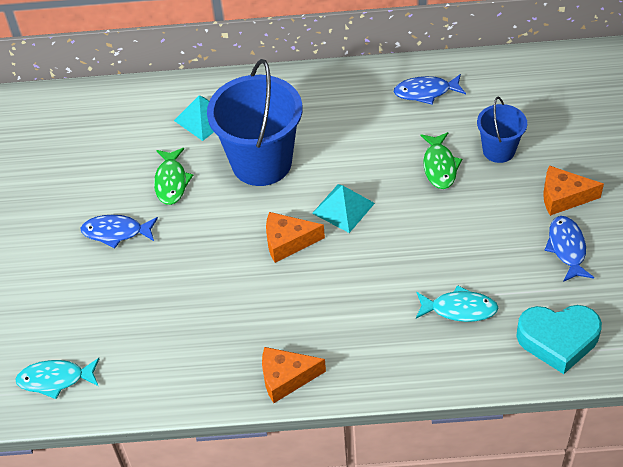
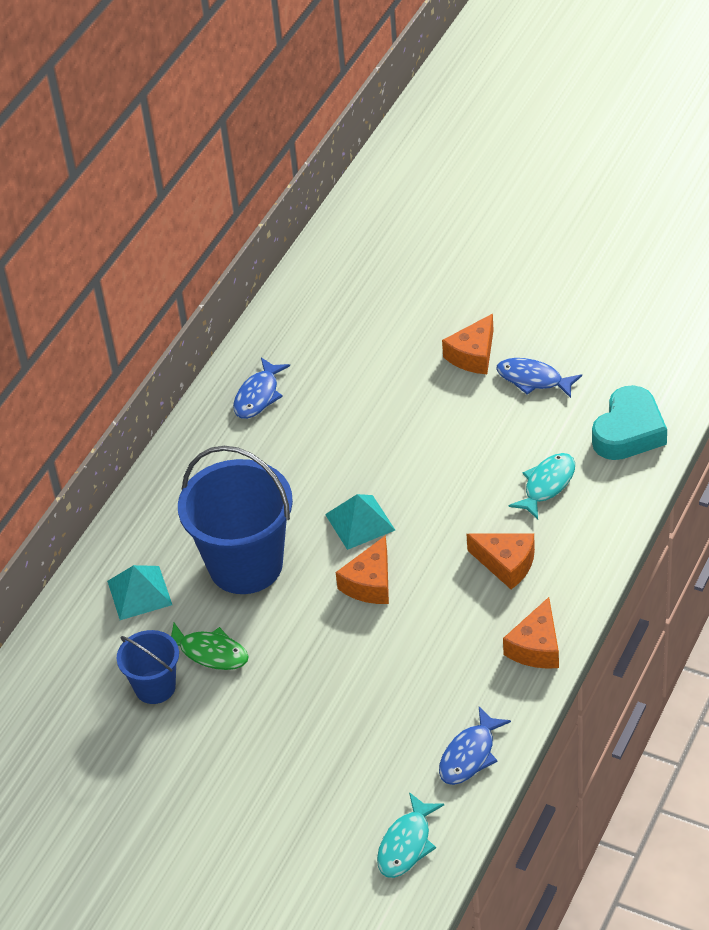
camera: 60 degrees left, 5 degrees down
(116, 232) = (244, 726): blue fish -> blue fish (470, 755)
(359, 319) = (506, 564): none -> orange cheese
(439, 166) = (365, 426): green fish -> none
(498, 150) = (380, 375): blue bucket -> blue bucket (155, 687)

